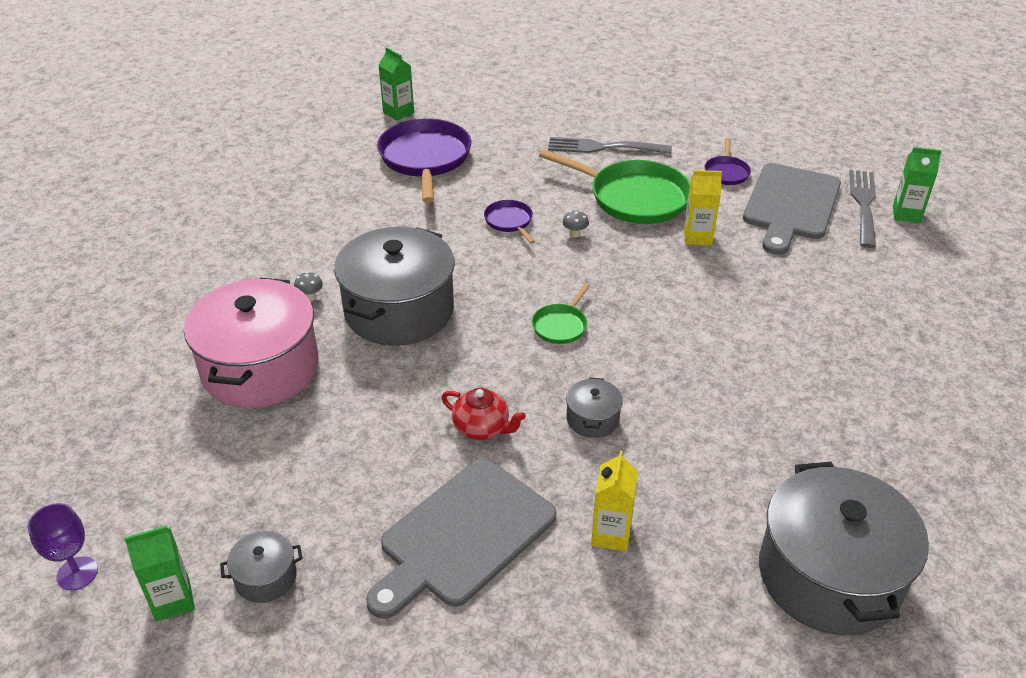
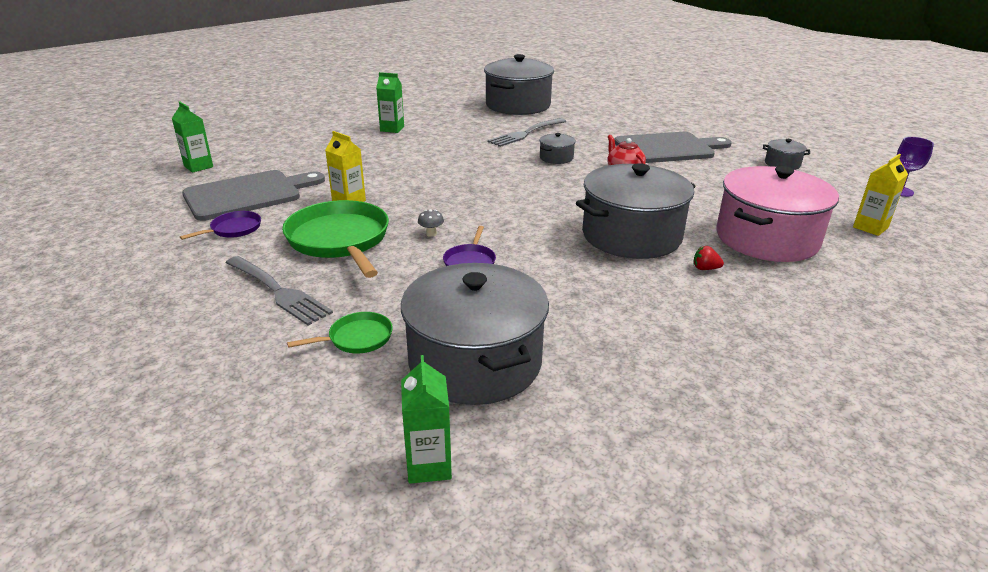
camera: 145 degrees left, 10 degrees down
(173, 600) = (837, 170): green carton -> green carton (392, 129)
(310, 297) = (705, 268): grey mushroom -> red strawberry
(425, 158) = (475, 362): purple pan -> grey pot
(561, 325) = (521, 192): green pan -> green pan (357, 338)
(611, 534) = (594, 132): yellow carton -> yellow carton (870, 227)
(863, 204) = (206, 179): grey fork -> grey fork (525, 133)

